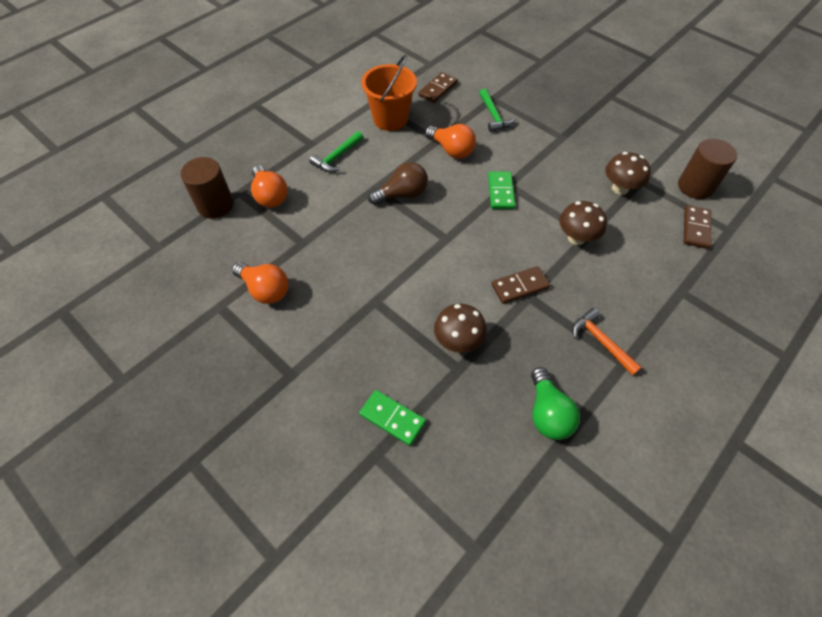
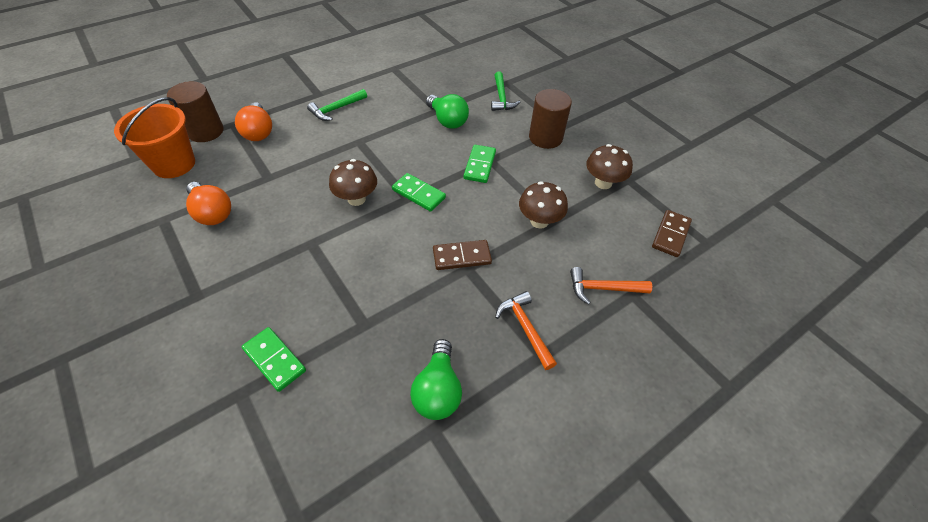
camera: 10 degrees right, 5 degrees down
(390, 119) = (401, 85): orange bucket -> orange bucket (174, 164)
(402, 194) = (382, 151): brown light bulb -> none
(438, 89) = (457, 67): brown domino -> none
(451, 150) = (447, 120): orange light bulb -> green light bulb
(455, 232) = (418, 194): none -> green domino
(458, 341) = (375, 297): brown mushroom -> brown mushroom (356, 199)
(654, 291) = (602, 288): none -> orange hammer
(695, 186) = (684, 194): brown cylinder -> brown cylinder (545, 137)

